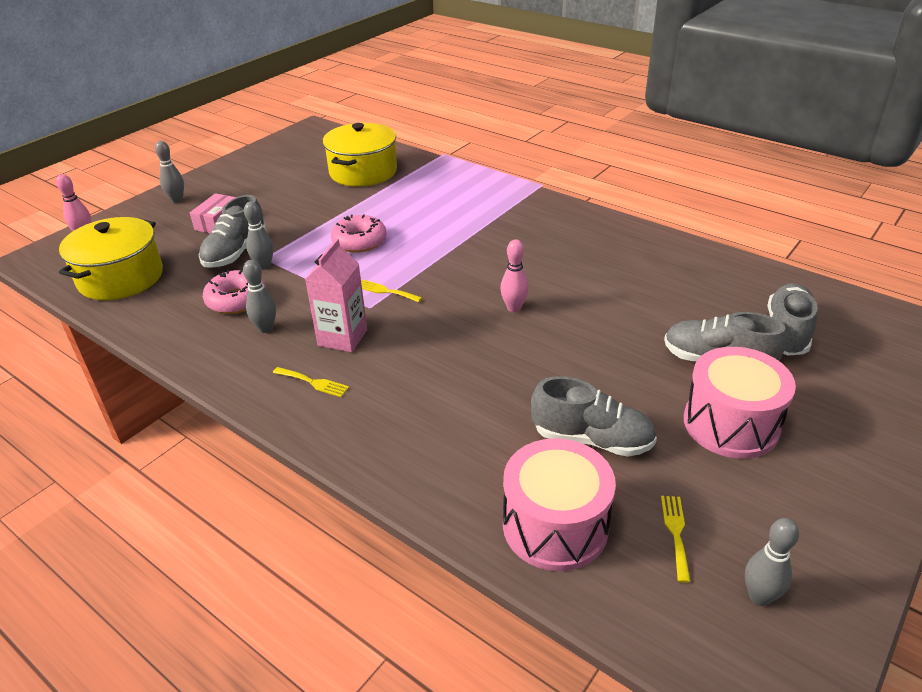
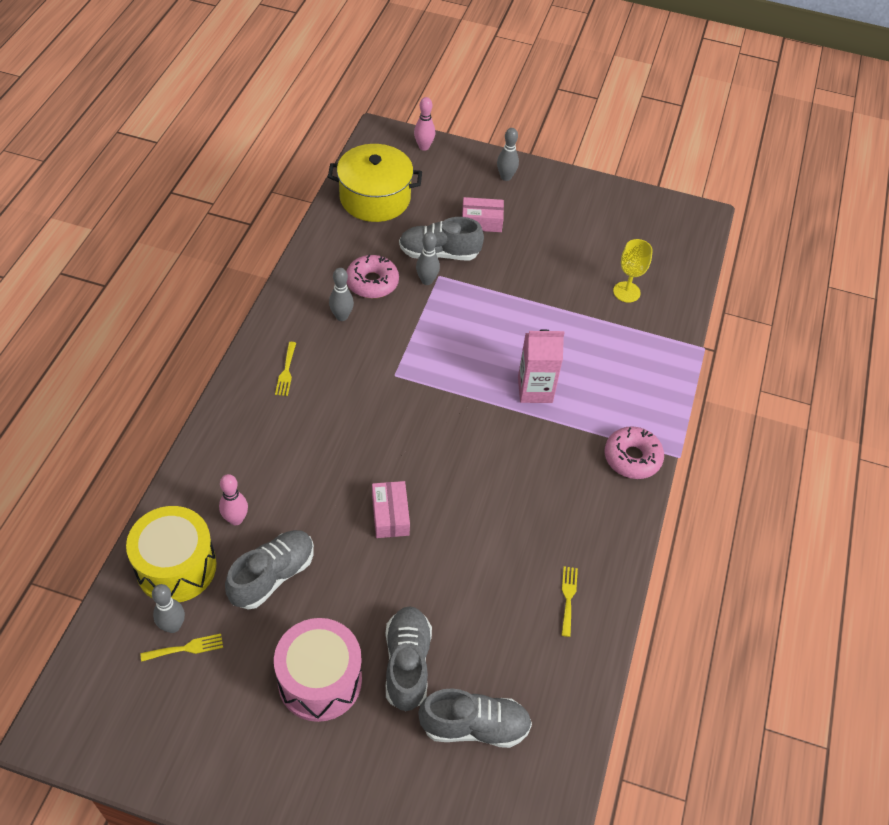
camera: 65 degrees right, 15 degrees up
(342, 338) = (346, 371): pink carton -> pink carton (535, 390)
(359, 241) = (494, 333): pink donut -> pink donut (632, 458)
(363, 172) = (626, 292): yellow pot -> yellow goblet
(386, 291) = (422, 379): yellow fork -> yellow fork (568, 597)
(514, 308) = (432, 482): pink bowling pin -> pink bowling pin (236, 519)
(542, 341) = (390, 515): none -> pink box
(555, 526) = (176, 567): pink drum -> yellow drum
(592, 439) = (272, 576): grey shoe -> grey shoe turned 135 degrees counterclockwise
(759, 596) = (138, 709): grey bowling pin -> grey bowling pin (173, 626)

